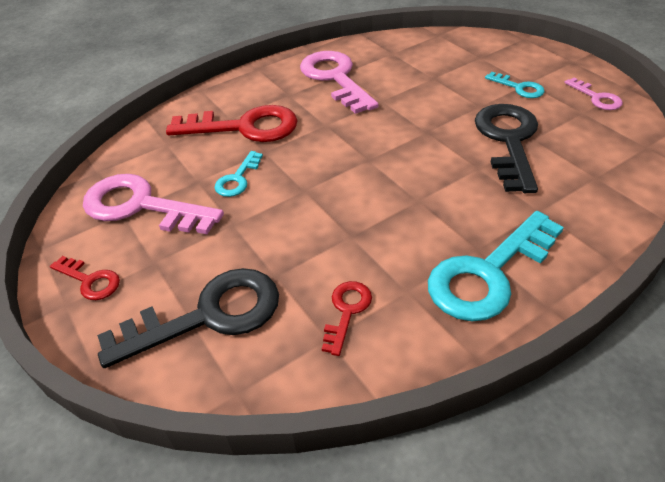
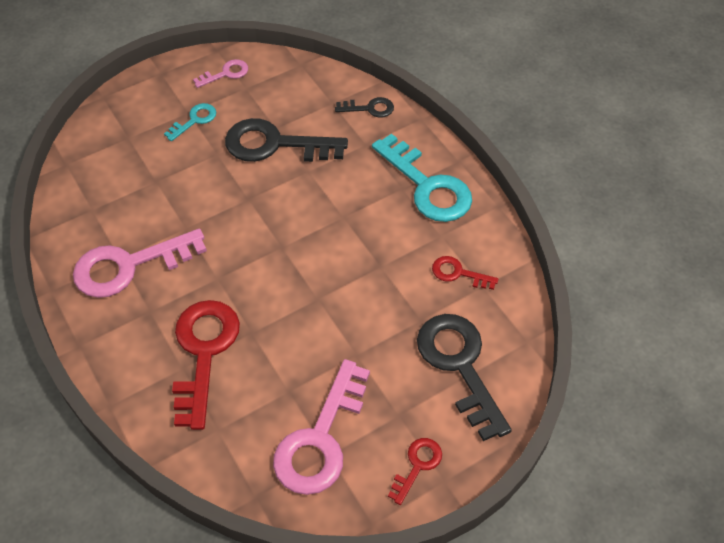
camera: 90 degrees left, 10 degrees up
(237, 179) = (292, 354): turquoise key -> none
(604, 210) = (369, 108): none -> black key

